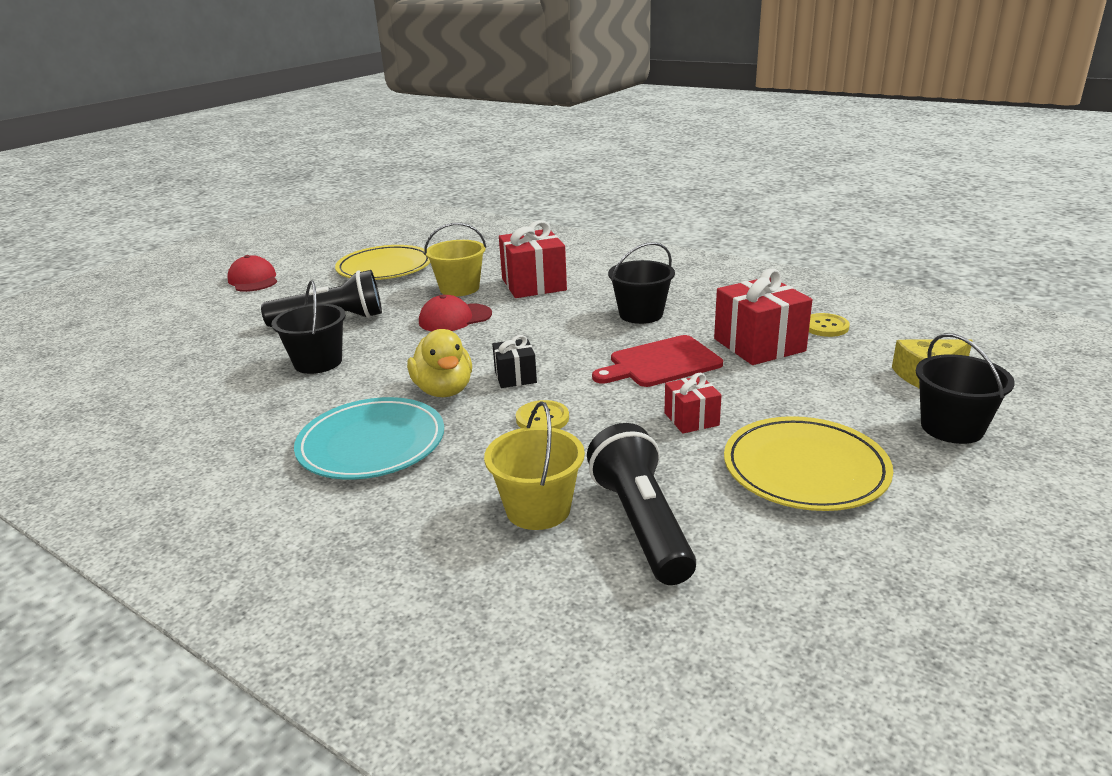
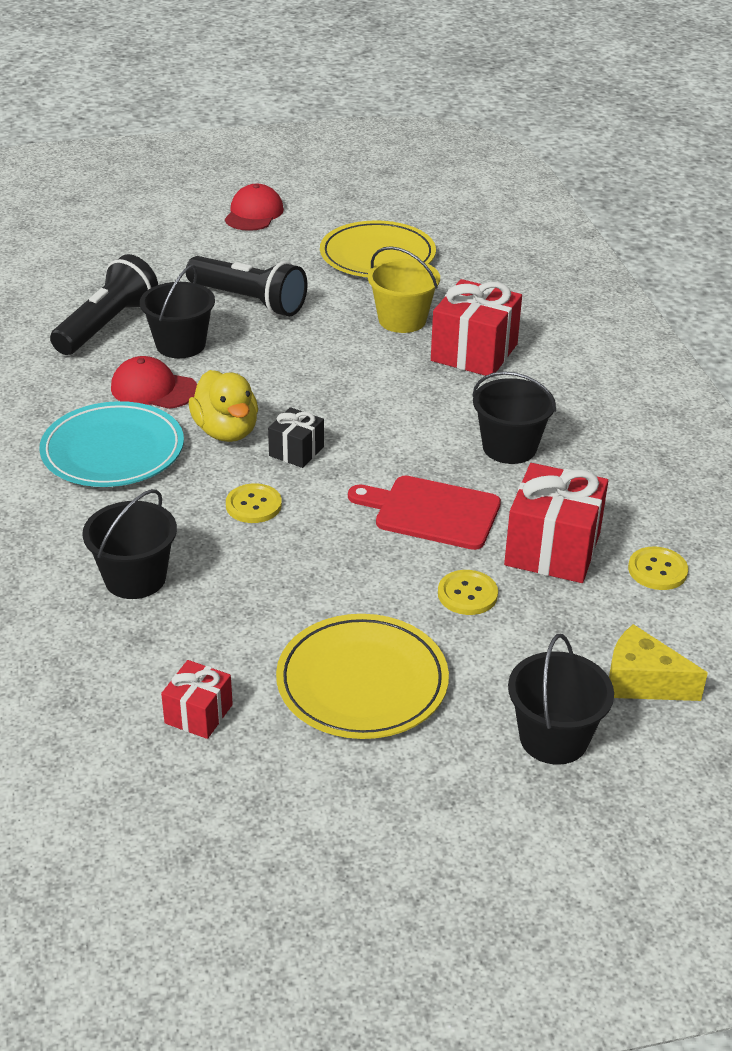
camera: 40 degrees right, 10 degrees up
(444, 390) = (226, 431): yellow duck -> yellow duck turned 45 degrees counterclockwise
(455, 318) = (345, 356): red cap -> red cap (153, 389)
(538, 509) = (135, 578): yellow bucket -> black bucket
(641, 523) = (179, 636): black flashlight -> black flashlight (107, 325)
(691, 419) = (359, 581): red gift -> red gift (198, 714)
(763, 389) = (467, 594): none -> yellow button

